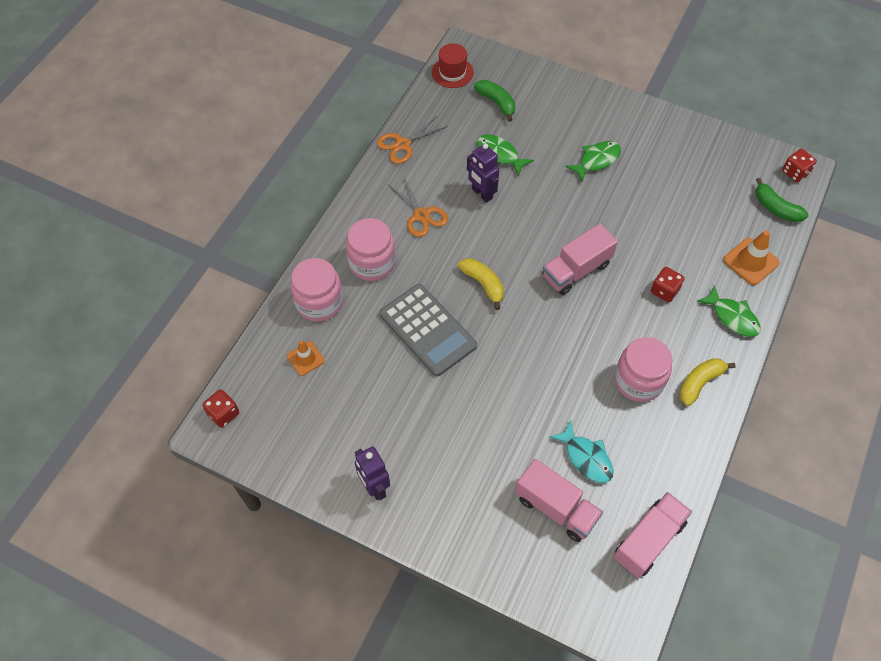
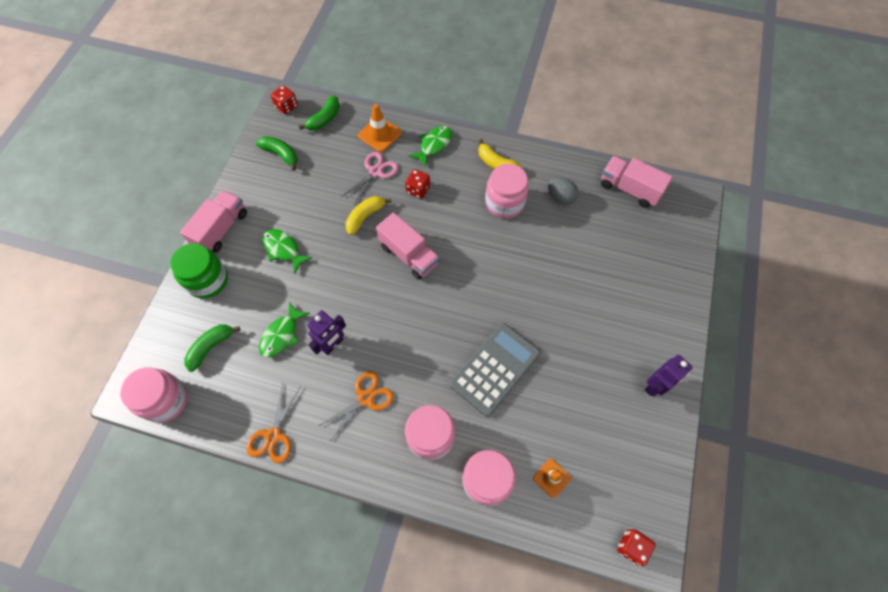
camera: 100 degrees left, 5 degrees up
(402, 144) = (273, 436): orange scissors -> orange scissors turned 60 degrees clockwise
(452, 72) = (165, 400): red hat -> pink jar
(483, 284) = (437, 328): yellow banana -> yellow banana (365, 217)
(556, 508) = (626, 249): pink truck -> pink truck (221, 229)
(568, 100) = (207, 280): none -> green jar
(586, 457) = (579, 232): turquoise fish -> none
(641, 448) = (560, 197): none -> grey egg
(693, 251) = (375, 172): none -> pink scissors
(722, 164) = (281, 154): none -> green banana

